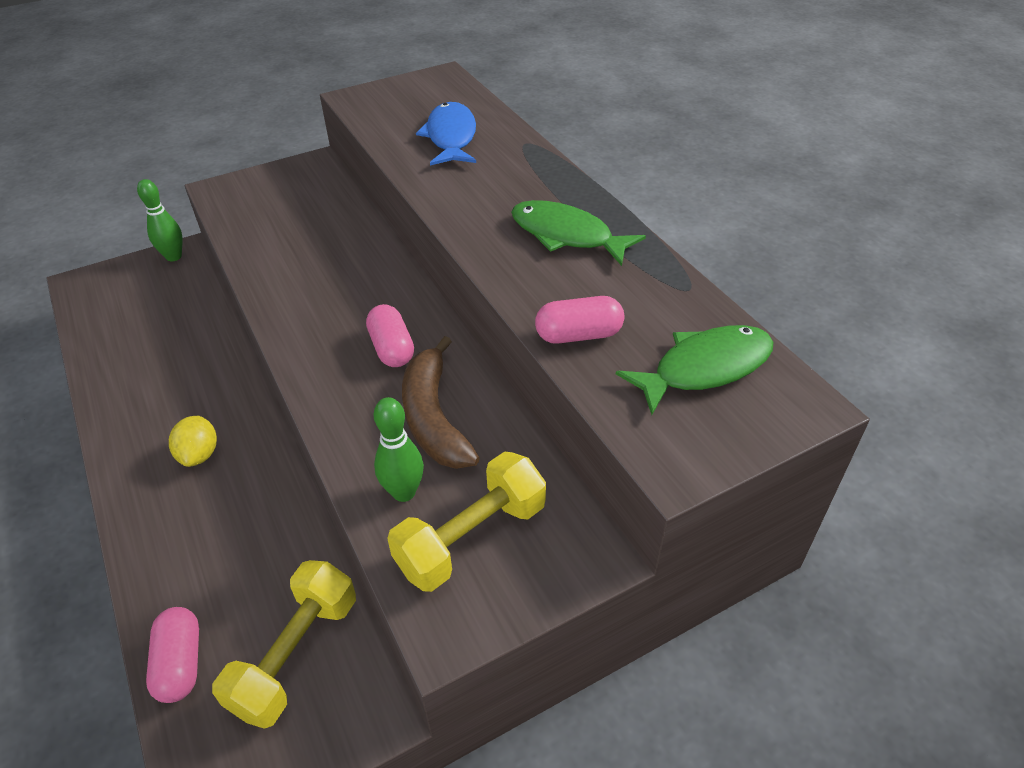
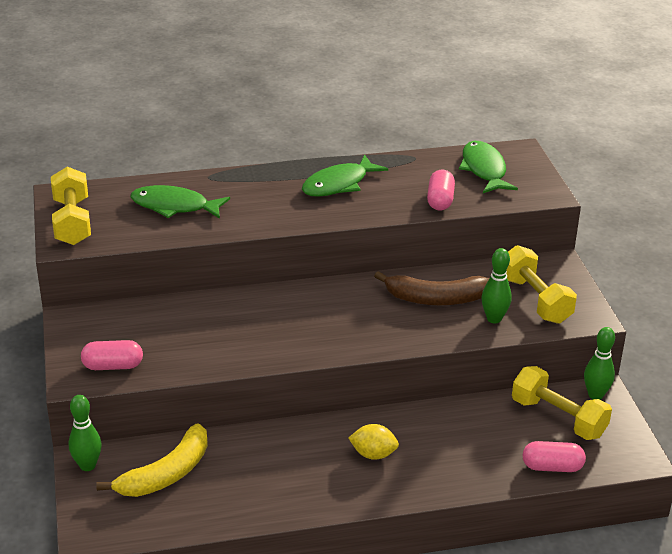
camera: 75 degrees left, 10 degrees down
(162, 305) = (166, 474): none -> yellow banana
(362, 704) = (595, 395): none -> green bowling pin
(392, 348) = (360, 307): pink capsule -> pink capsule (113, 366)
(394, 93) = (72, 222): none -> yellow dumbbell
(451, 137) = (174, 206): blue fish -> green fish

